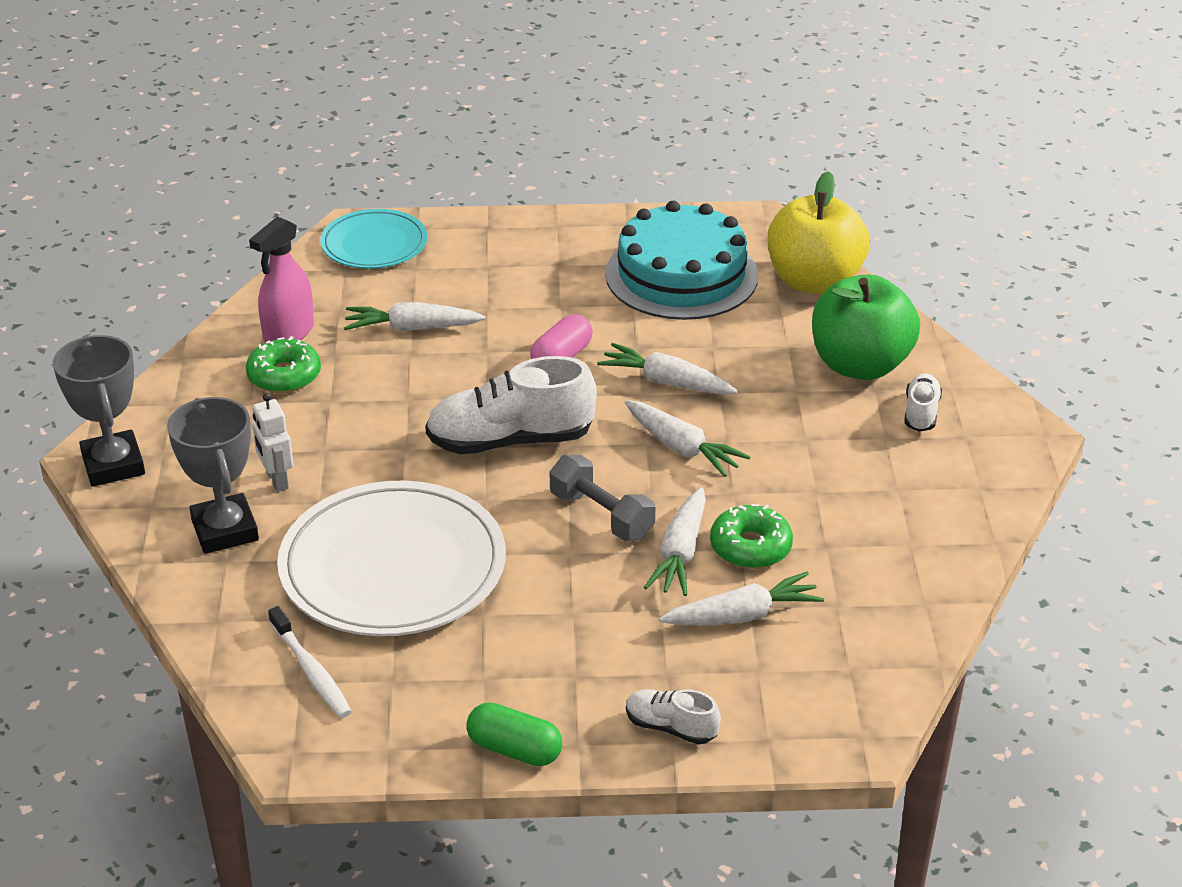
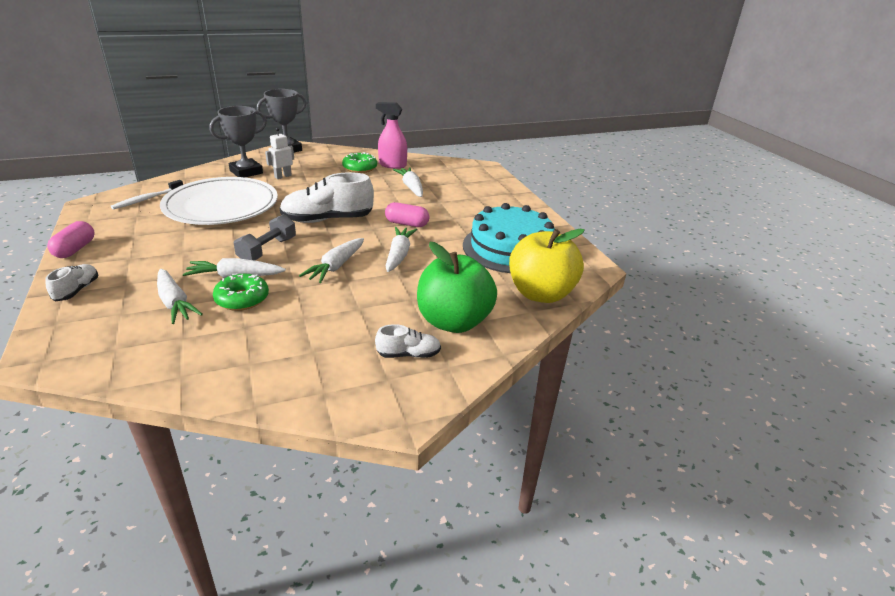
camera: 70 degrees right, 5 degrees down
(374, 244) = (474, 172): turquoise plate -> none
(510, 440) = (327, 220): white shoe -> white shoe turned 75 degrees counterclockwise
(514, 749) = (75, 249): green capsule -> pink capsule

